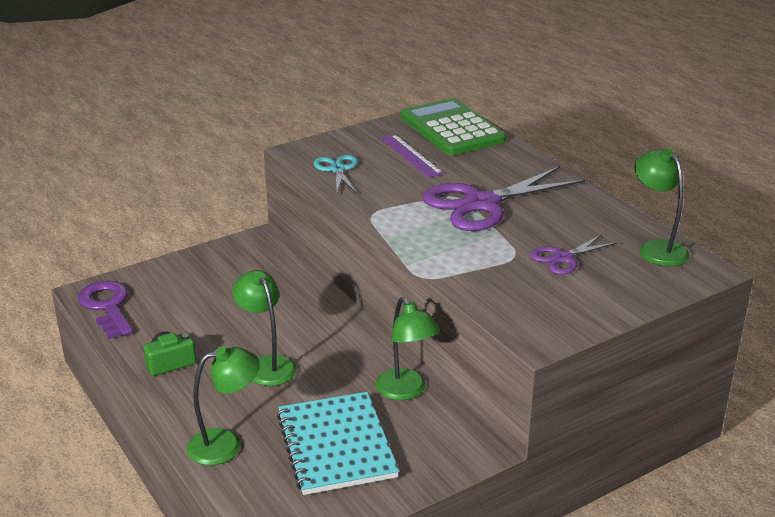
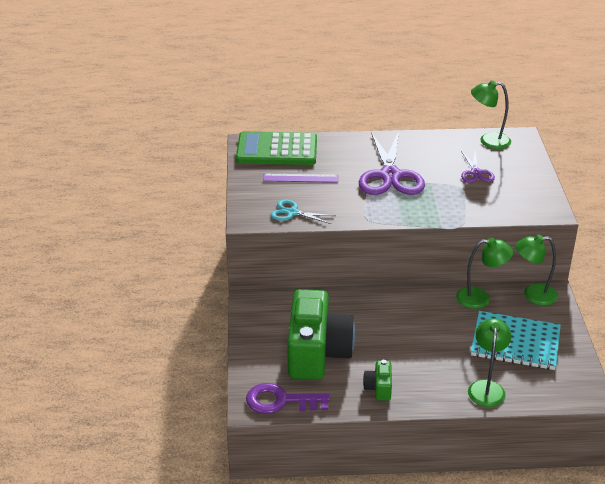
camera: 60 degrees left, 5 degrees up
(202, 305) = (317, 353): none -> green camera
(267, 365) = (413, 345): green lamp -> green lamp (533, 295)

